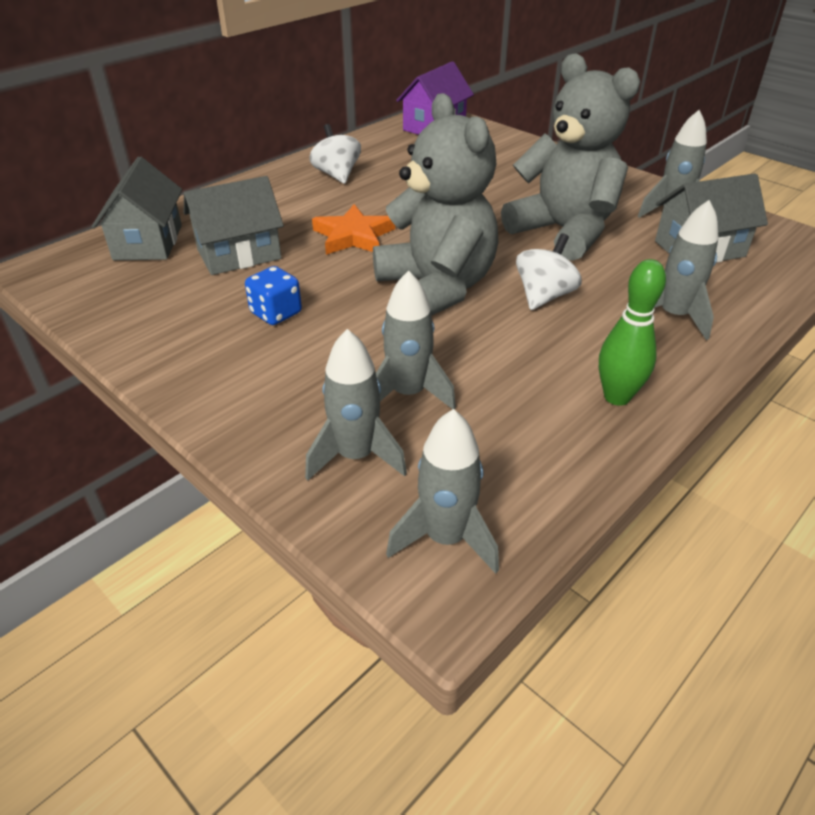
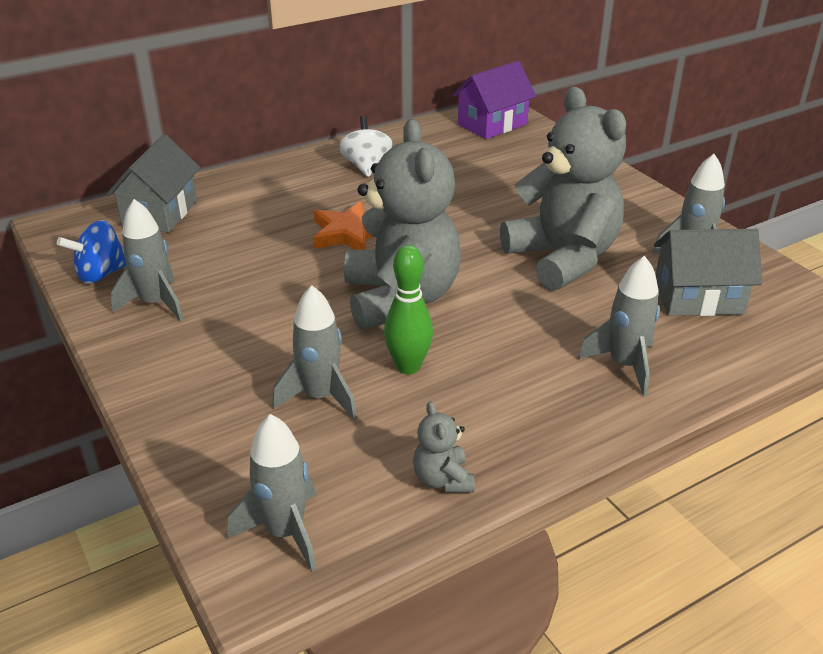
camera: 15 degrees right, 5 degrees down
(111, 310) = (101, 274): none -> blue spinning top
(239, 254) = (235, 237): grey house -> none
(276, 313) = (240, 300): blue dice -> none
(356, 456) = (245, 445): grey rocket -> grey rocket (155, 304)
(544, 296) = (503, 323): white spinning top -> none
(573, 452) = (442, 479): none -> grey teddy bear
(617, 397) = (516, 436): green bowling pin -> green bowling pin (408, 366)

